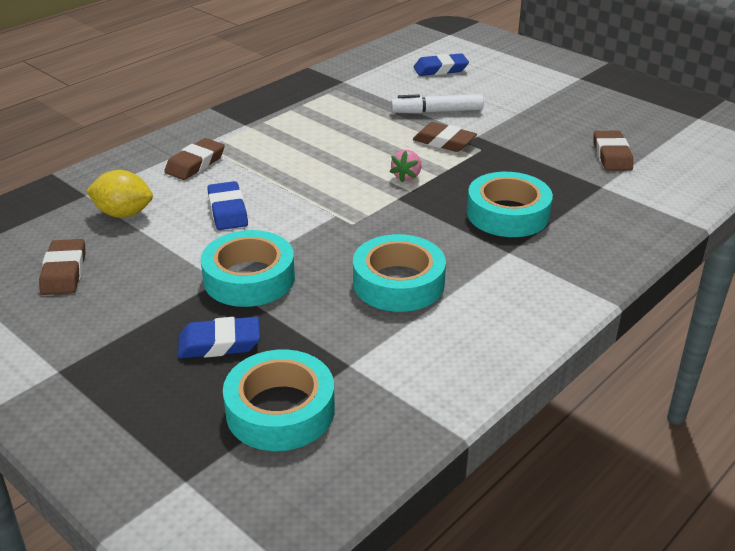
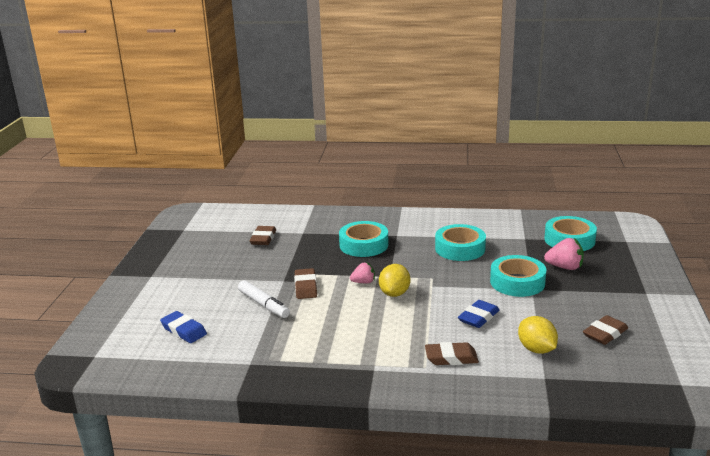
camera: 125 degrees left, 10 degrees down
(219, 343) = (565, 267): blue eraser -> pink strawberry
(354, 184) = (394, 293): none -> yellow lemon
(611, 155) = (263, 238): brown eraser -> brown eraser turned 45 degrees counterclockwise

